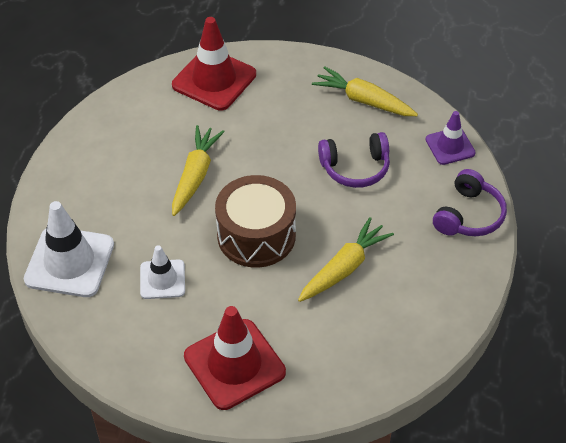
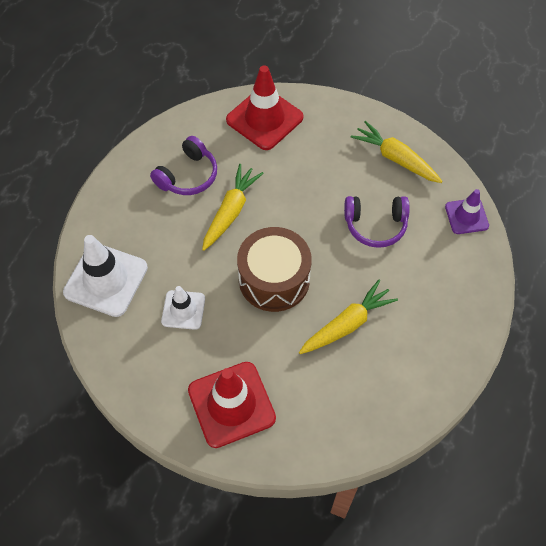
camera: 10 degrees right, 10 degrees up
(469, 215) = (471, 289): purple headphones -> purple headphones (188, 176)

